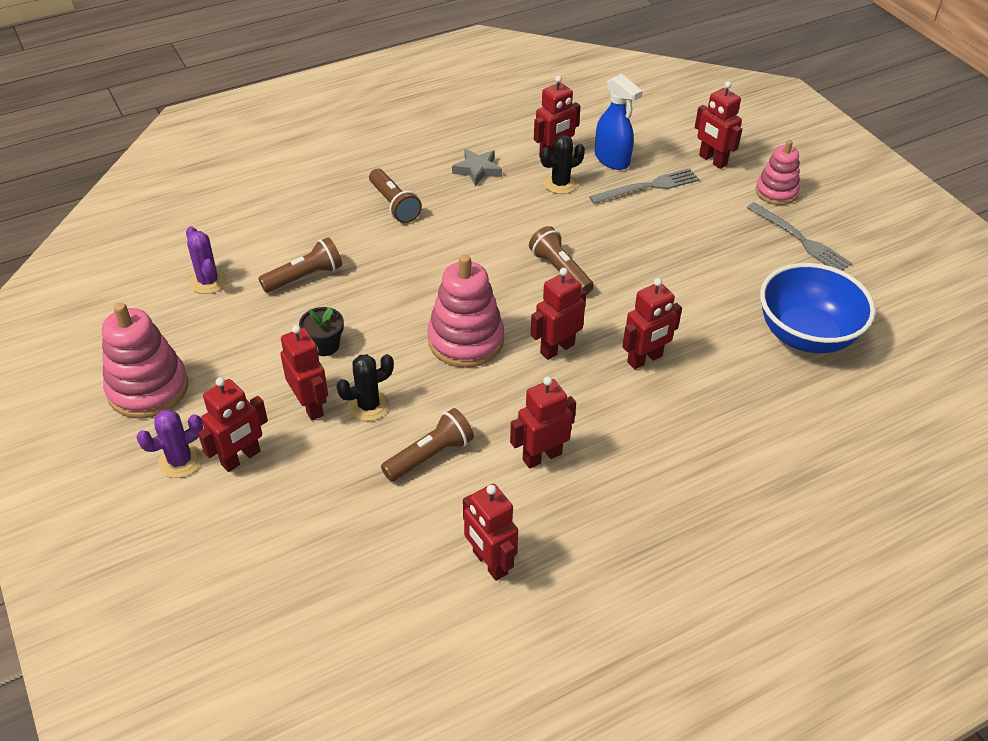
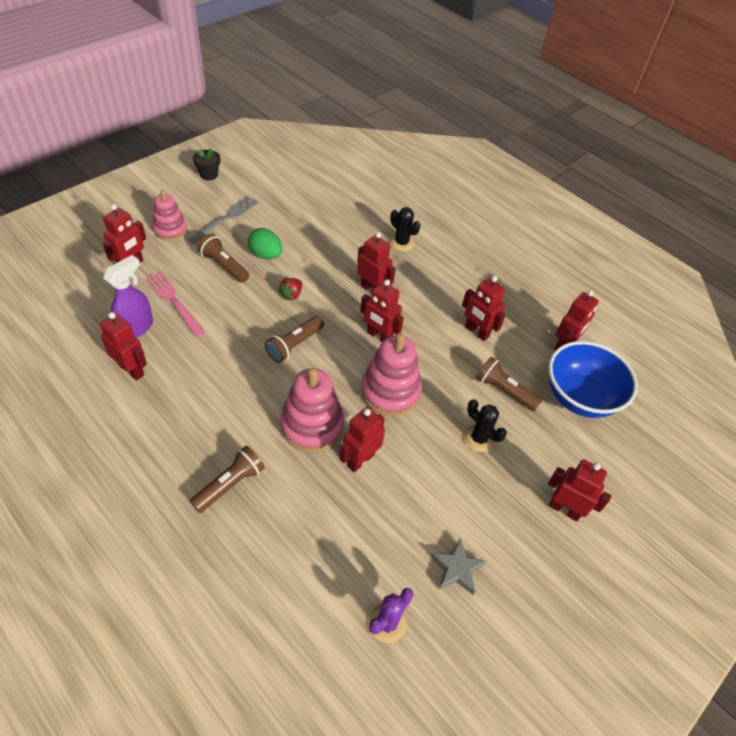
camera: 110 degrees left, 5 degrees up
(148, 389) = (535, 616): pink stacking toy -> pink stacking toy (312, 425)
(180, 461) = (588, 553): purple cactus -> none
(305, 277) = (354, 532): brown flashlight -> brown flashlight (223, 266)
(310, 406) = (496, 477): red robot -> red robot (360, 460)
(325, 345) = (431, 487): black flower pot -> black flower pot (209, 174)
(477, 170) = (163, 426): grey star -> grey star (456, 569)
(560, 184) = (177, 359): black cactus -> black cactus (401, 243)
(612, 159) = (136, 327): blue spray bottle -> purple spray bottle
(646, 280) = (291, 295): none -> red strawberry
(648, 187) = (174, 301): grey fork -> pink fork
(724, 267) = (266, 255): none -> green egg
(806, 335) = (323, 217): blue bowl -> blue bowl (579, 397)

